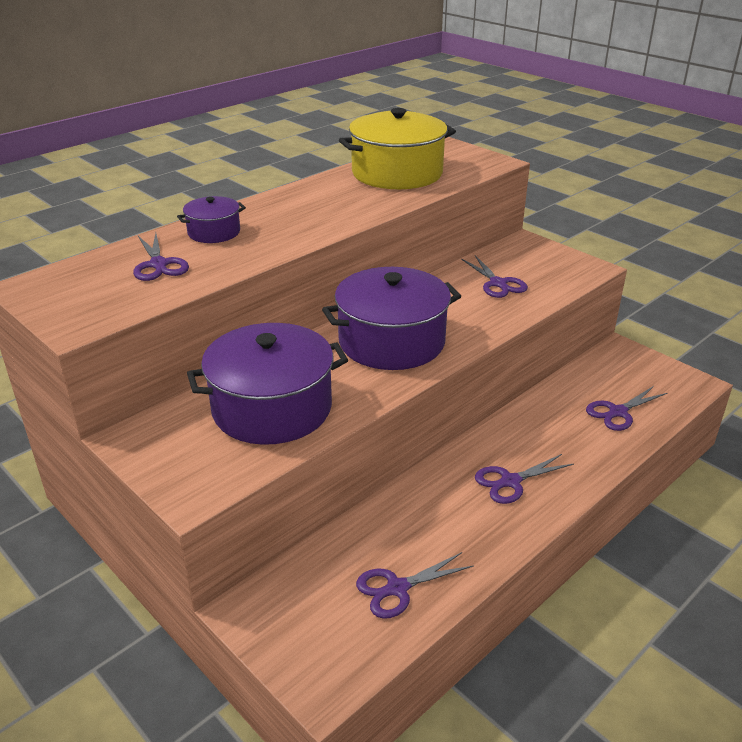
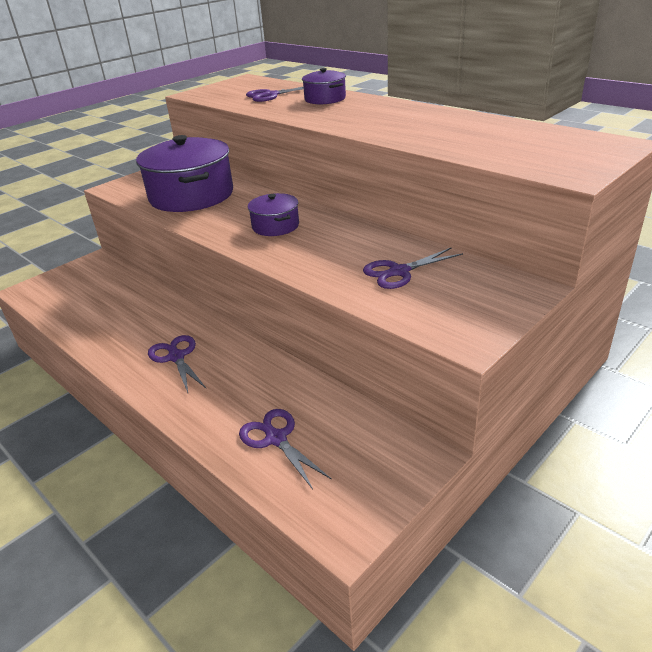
camera: 90 degrees right, 0 degrees up
(391, 341) = (275, 226): purple pot -> purple pot, size x0.50
(397, 173) = (491, 134): yellow pot -> none
(397, 588) = (84, 308): purple scissors -> none

